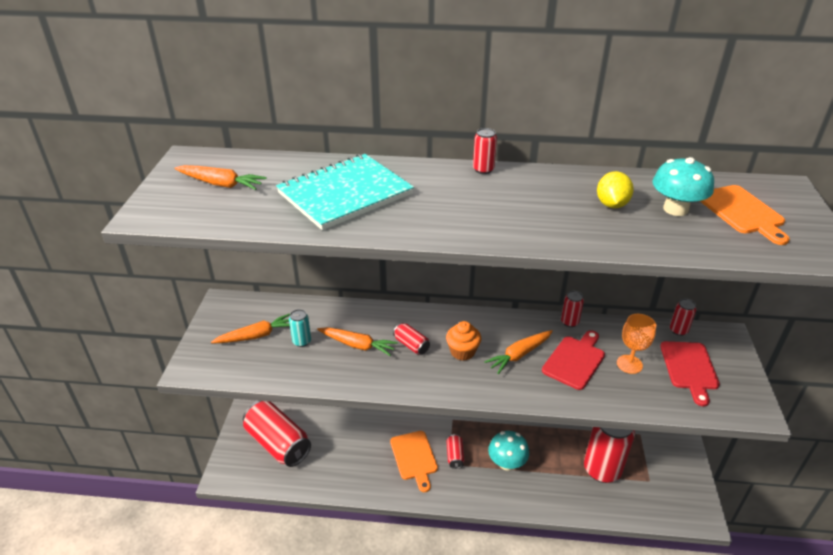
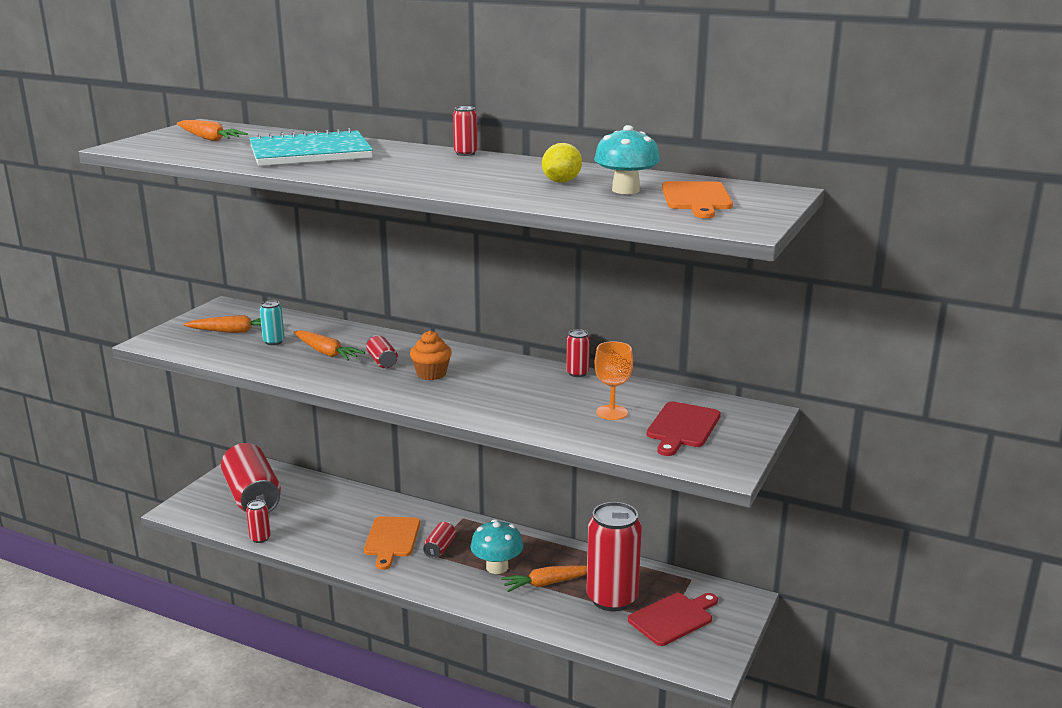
camera: 20 degrees right, 15 degrees down
(519, 355) = (491, 386): orange carrot -> orange carrot (548, 583)
(575, 360) = (550, 400): red cutting board -> red cutting board (673, 618)
(678, 330) = (704, 399): red can -> red can (260, 538)

